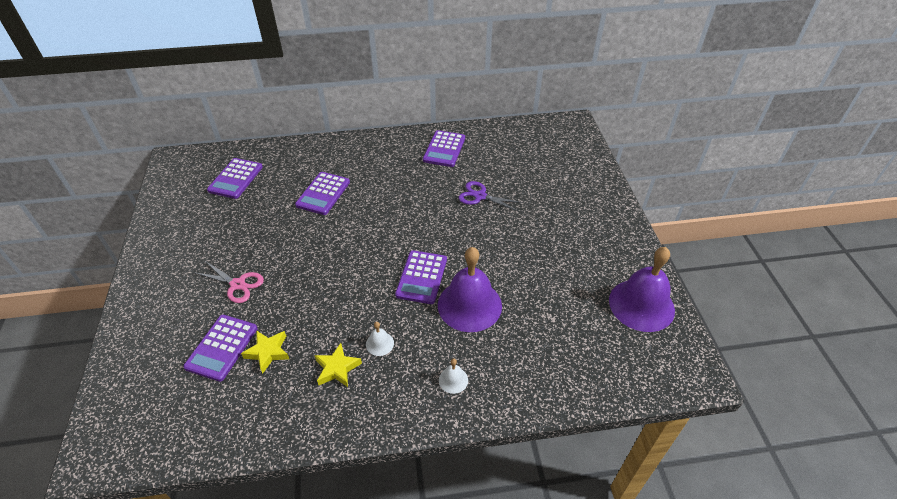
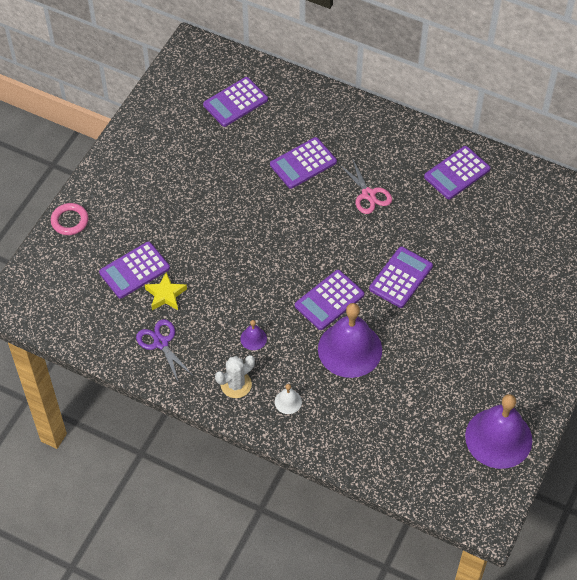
camera: 35 degrees right, 10 degrees up
(125, 339) = (70, 221): none -> pink ring
(237, 284) = (176, 219): pink scissors -> pink scissors (368, 194)
(337, 368) = (208, 339): yellow star -> none
(379, 343) = (253, 338): white bell -> purple bell
(393, 394) = (236, 384): none -> white cactus
(464, 232) = (401, 278): none -> purple calculator
(480, 196) = (447, 248): purple scissors -> purple scissors (161, 343)

